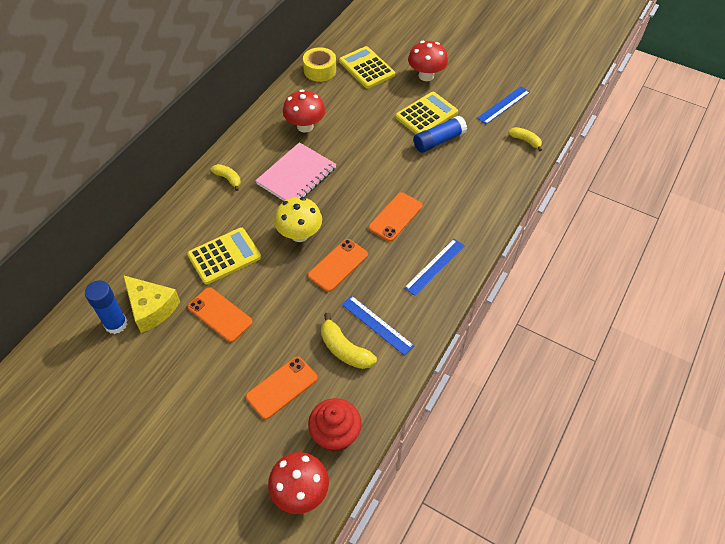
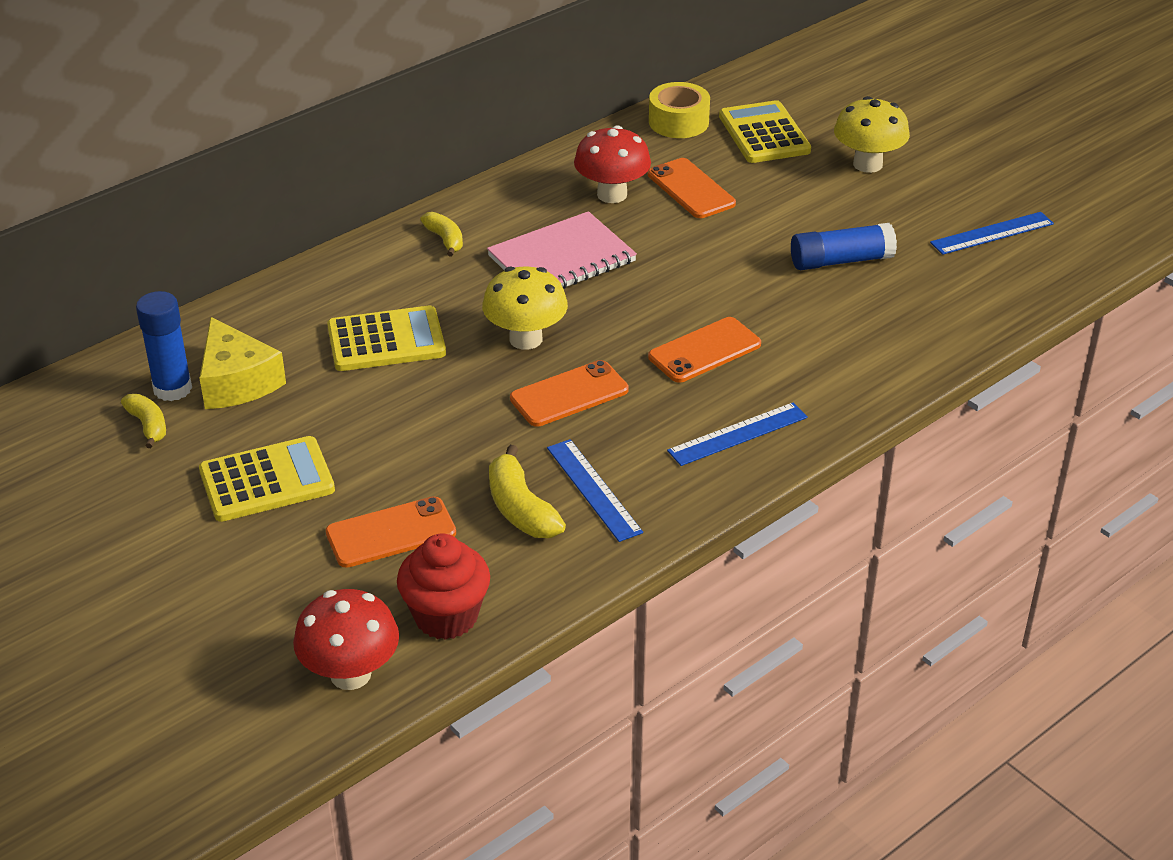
camera: 20 degrees right, 15 degrees down
(220, 314) = (340, 415): orange phone -> orange phone (691, 189)
(426, 76) = (867, 164): red mushroom -> yellow mushroom
(426, 115) = (838, 220): yellow calculator -> yellow calculator (267, 480)
(525, 141) = (1005, 293): yellow banana -> yellow banana (148, 425)

